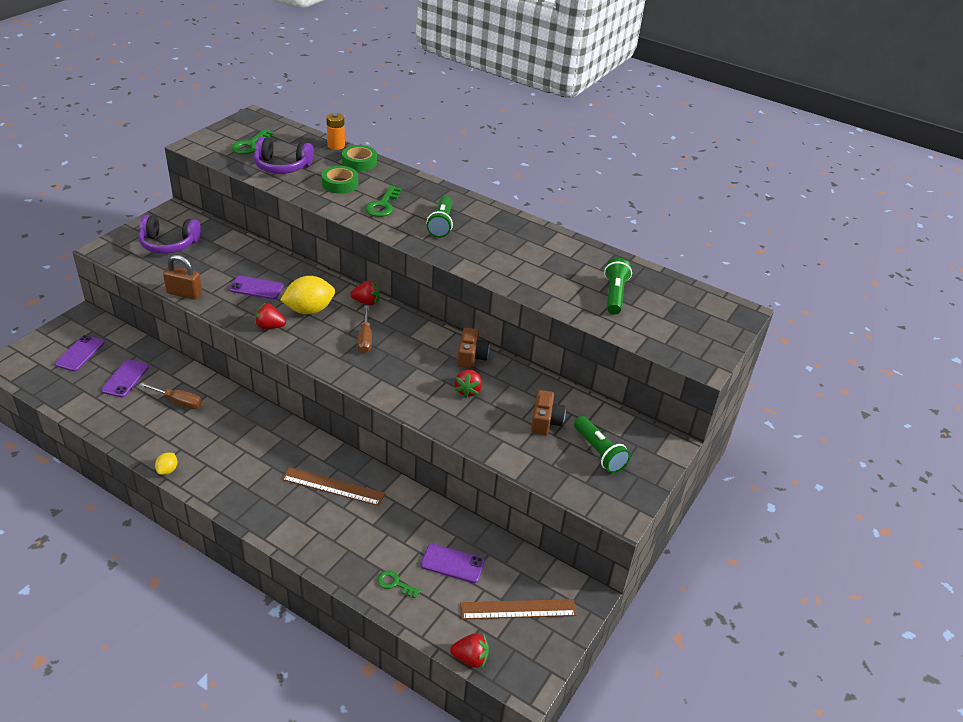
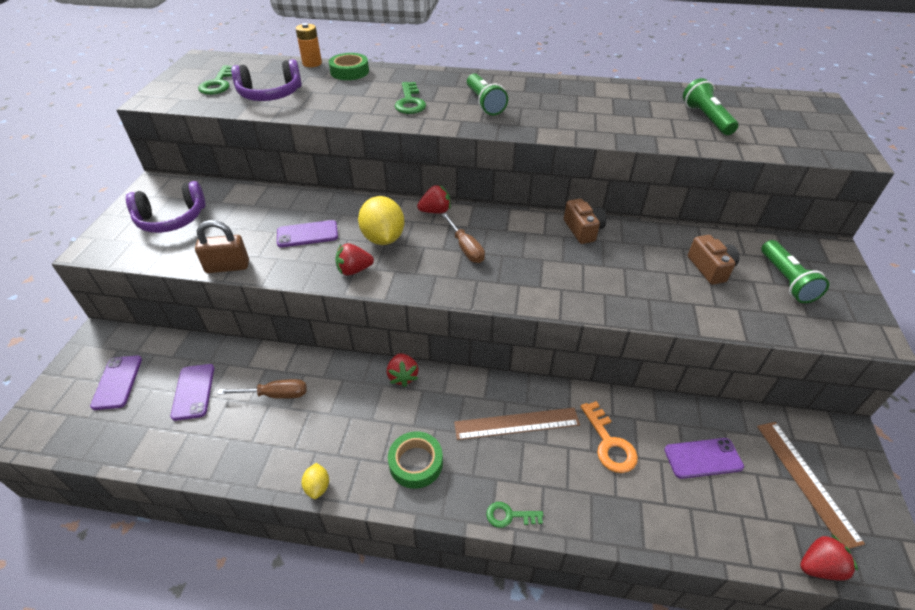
camera: 20 degrees left, 5 degrees up
(309, 310) = (383, 238): yellow lemon -> yellow lemon turned 60 degrees counterclockwise
(340, 184) = (347, 95): green tape -> green tape (416, 463)
(390, 526) = (609, 443): none -> orange key
(395, 584) = (670, 512): green key -> green key (509, 516)
(468, 390) = (612, 265): red strawberry -> red strawberry (403, 376)
(518, 609) = (806, 481): brown ruler -> brown ruler turned 75 degrees counterclockwise
(599, 452) = (786, 280): green flashlight -> green flashlight turned 45 degrees clockwise

